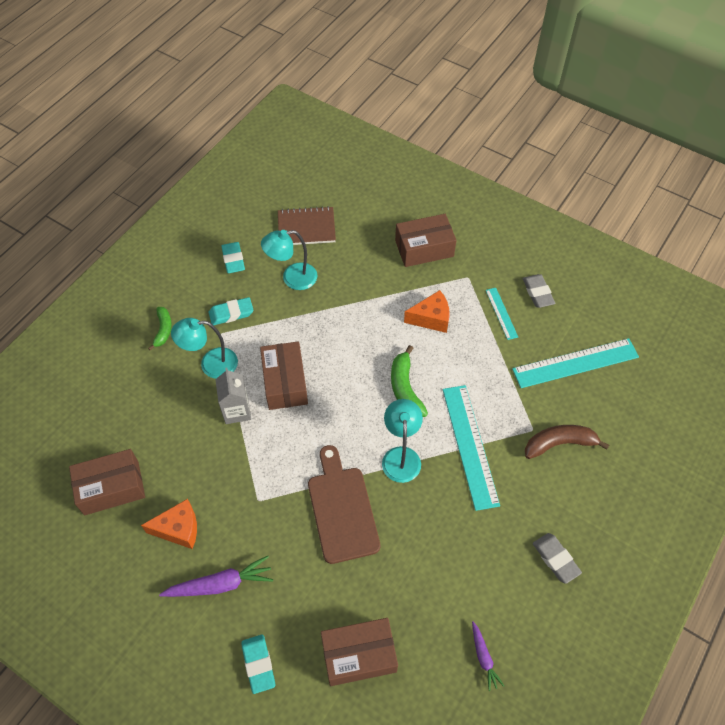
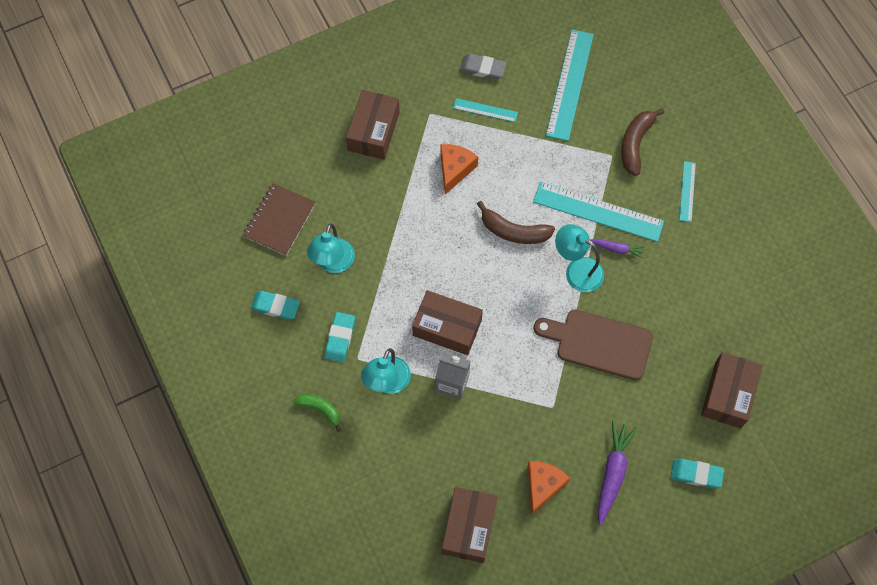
camera: 60 degrees left, 10 degrees up
(405, 388) = (513, 231): green banana -> brown banana
(483, 657) = (776, 305): purple carrot -> purple carrot (617, 249)
(545, 512) = (687, 191): none -> turquoise ruler
(555, 559) = (729, 208): grey eraser -> none

